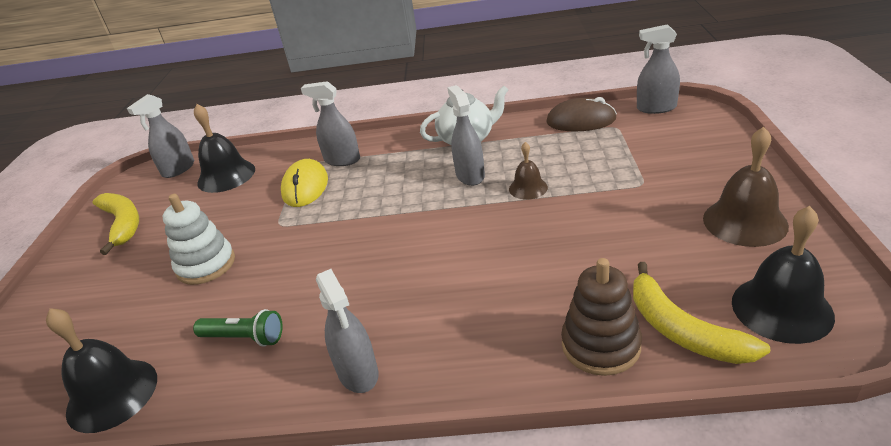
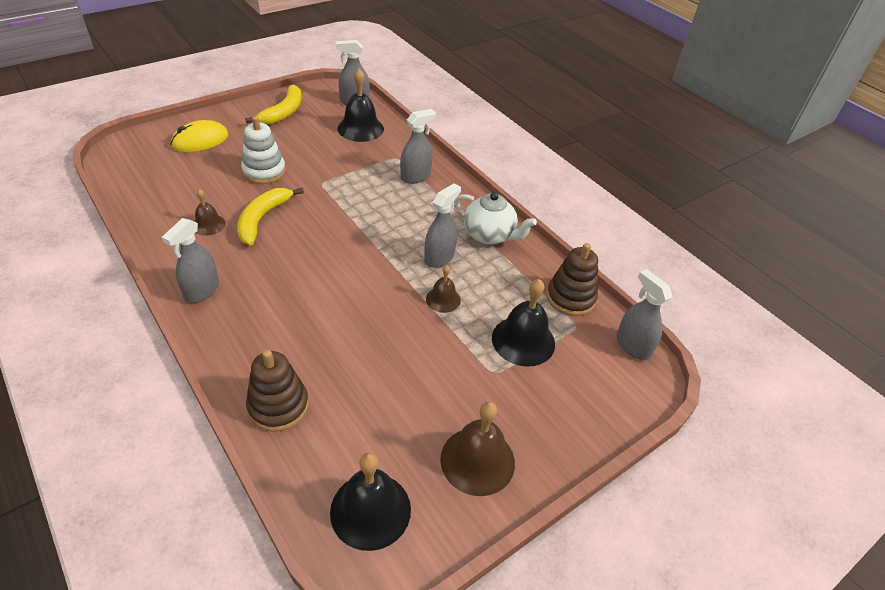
camera: 45 degrees right, 10 degrees up
(112, 394) = (144, 195): black bell -> black bell (523, 340)
(244, 338) = (208, 224): green flashlight -> brown bell
(305, 187) = (371, 174): yellow mouse -> yellow mouse (200, 140)
(342, 160) = (415, 176): grey spray bottle -> grey spray bottle turned 75 degrees clockwise
(581, 121) = (570, 298): brown mouse -> brown stacking toy
(682, 330) = (316, 450): yellow banana -> yellow banana (262, 219)

